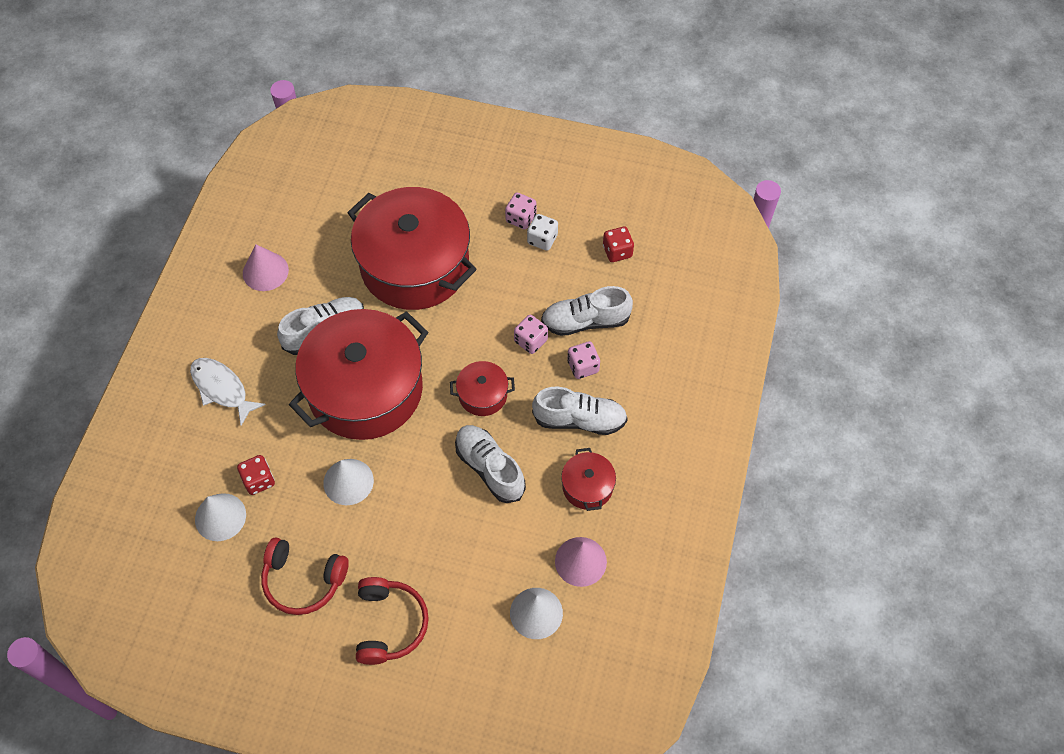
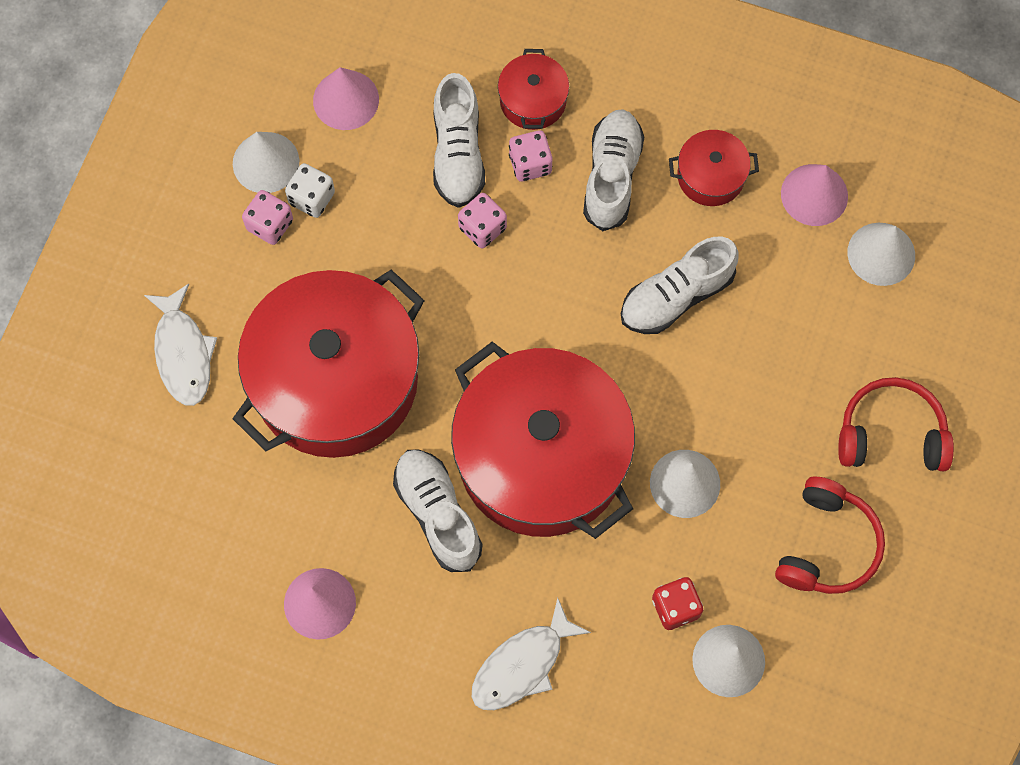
camera: 85 degrees left, 10 degrees up
(429, 182) = (183, 353): none -> white fish
(483, 395) = (563, 298): red pot -> red pot (533, 100)
(565, 211) = (266, 162): none -> white cone
(617, 251) = (346, 100): red dice -> pink cone

